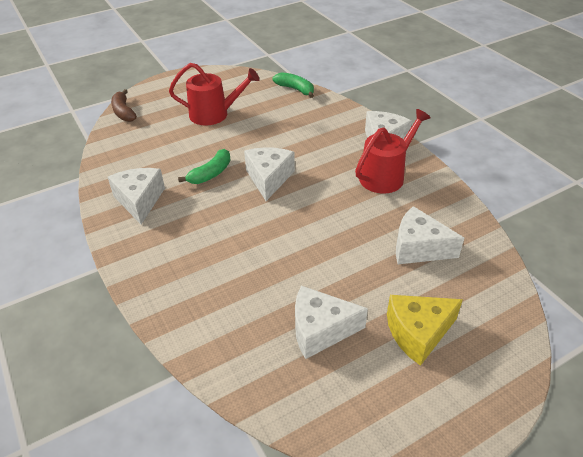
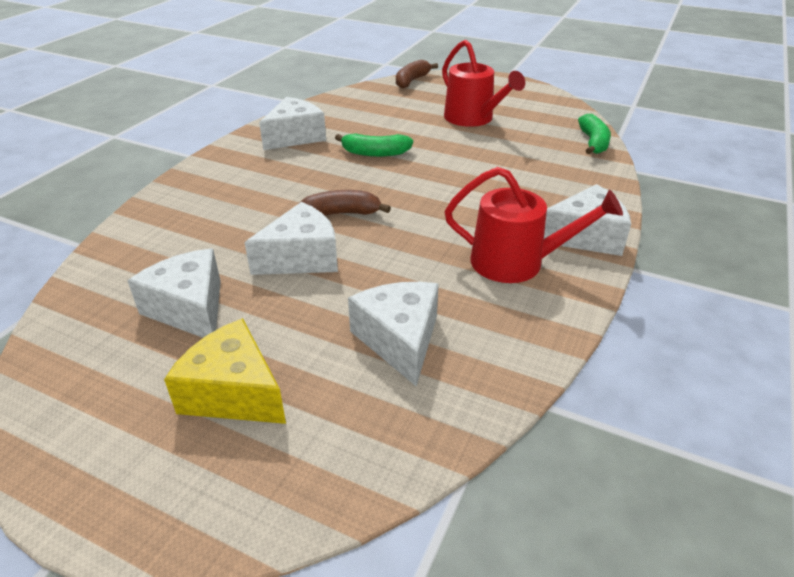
camera: 55 degrees right, 5 degrees down
(269, 179) = (407, 186): white cheese -> white cheese (301, 257)
(272, 220) = (341, 214): none -> brown banana

